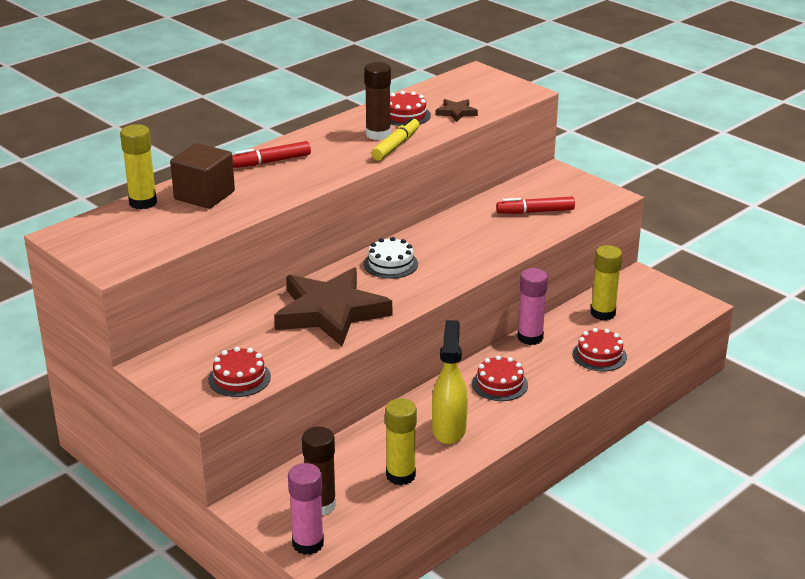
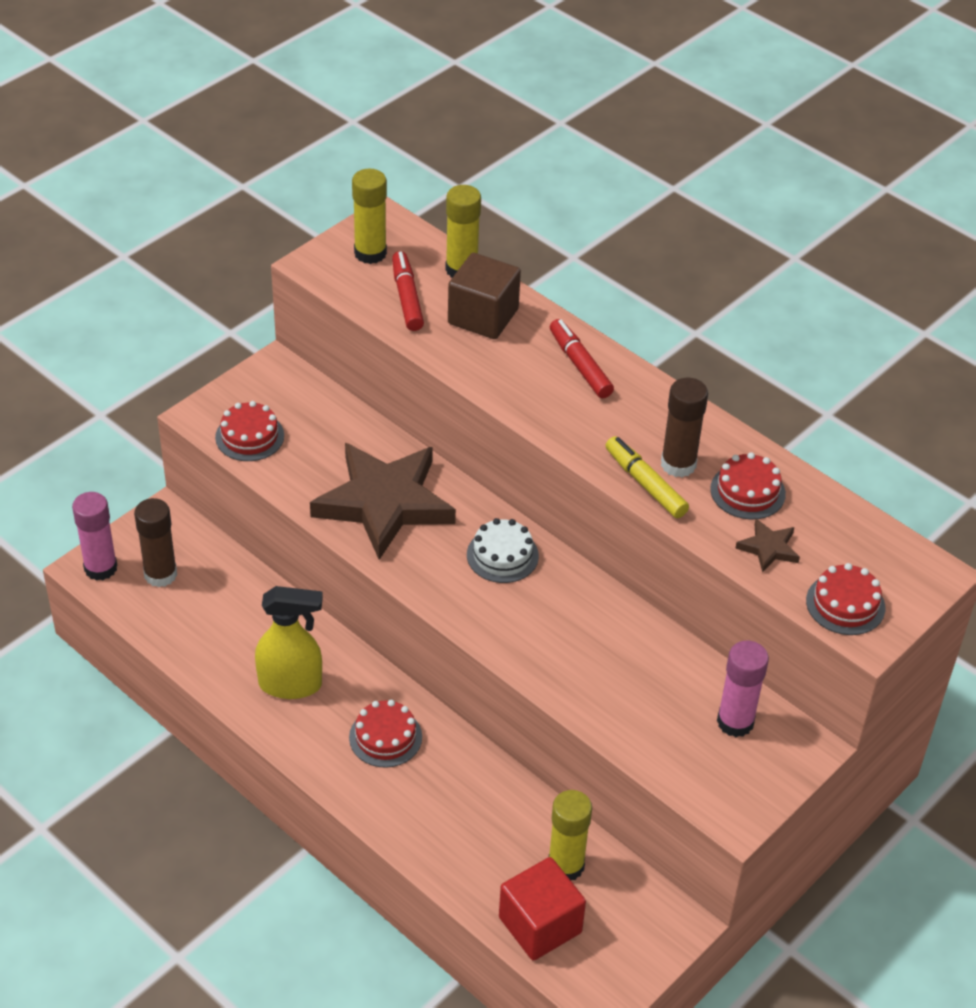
camera: 85 degrees right, 15 degrees up
(396, 145) = (645, 484): yellow marker -> yellow marker turned 150 degrees counterclockwise
(400, 475) = (206, 641): yellow glue stick -> yellow glue stick (370, 253)
(530, 337) = (495, 774): pink glue stick -> pink glue stick (735, 722)
(535, 212) = (668, 715): red marker -> red marker (407, 297)
(599, 355) = (457, 853): red cake -> red cake (845, 604)
(651, 325) = (540, 925): none -> red cube

